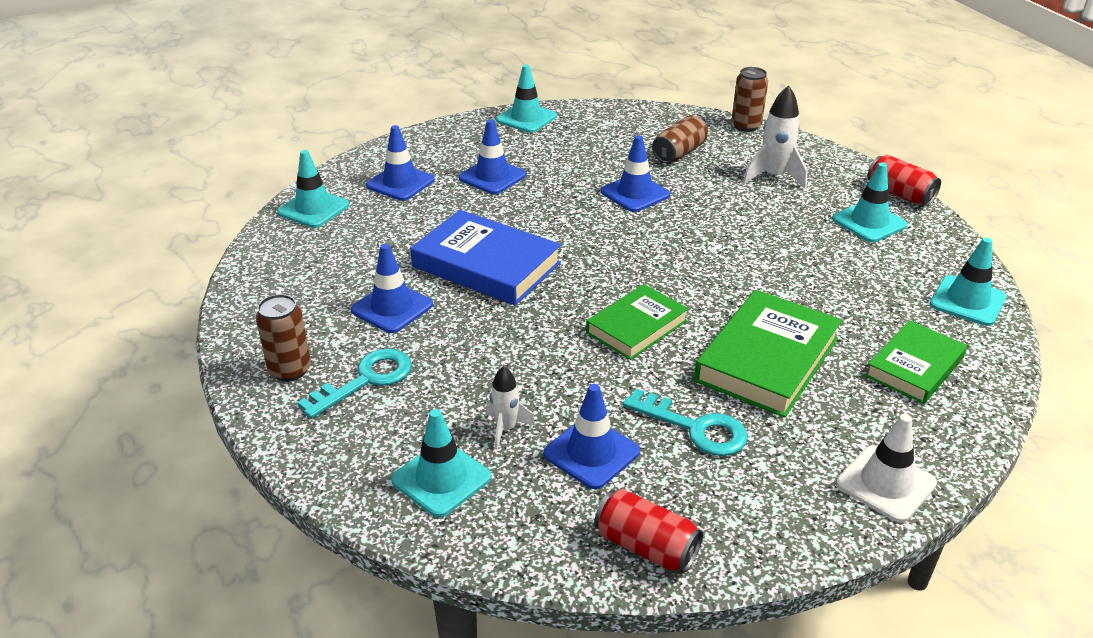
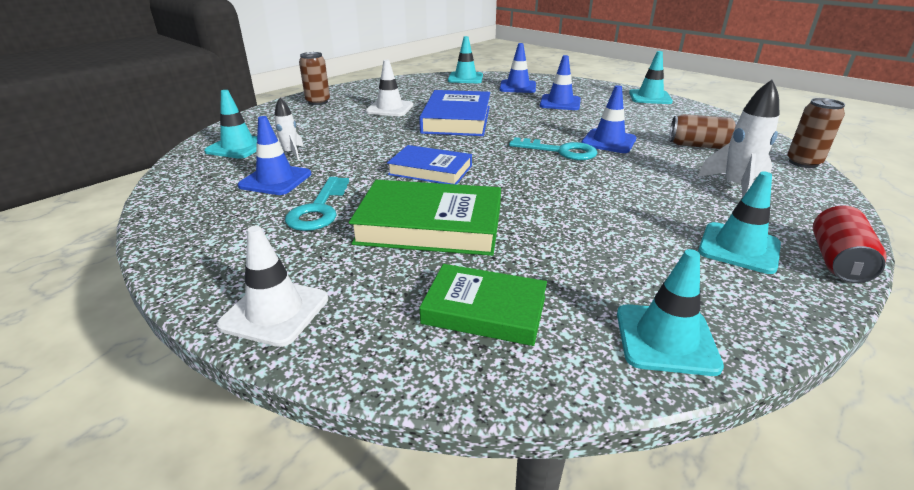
camera: 65 degrees right, 5 degrees down
(366, 380) = (319, 116): turquoise key -> turquoise key (560, 151)
(392, 307) = (389, 108): blue traffic cone -> white traffic cone
(636, 327) = (430, 170): green book -> blue book
(646, 546) = (180, 213): red can -> none

